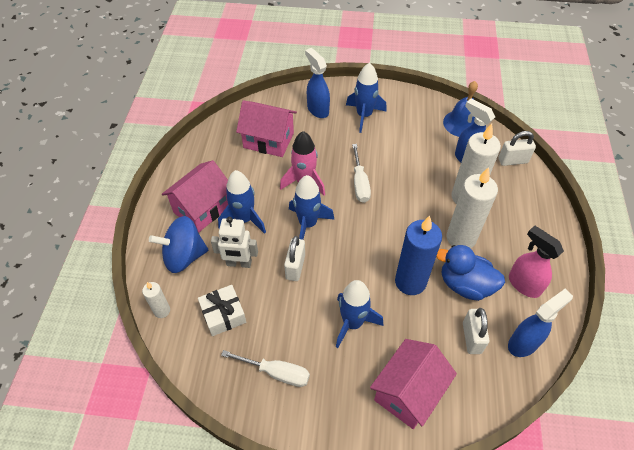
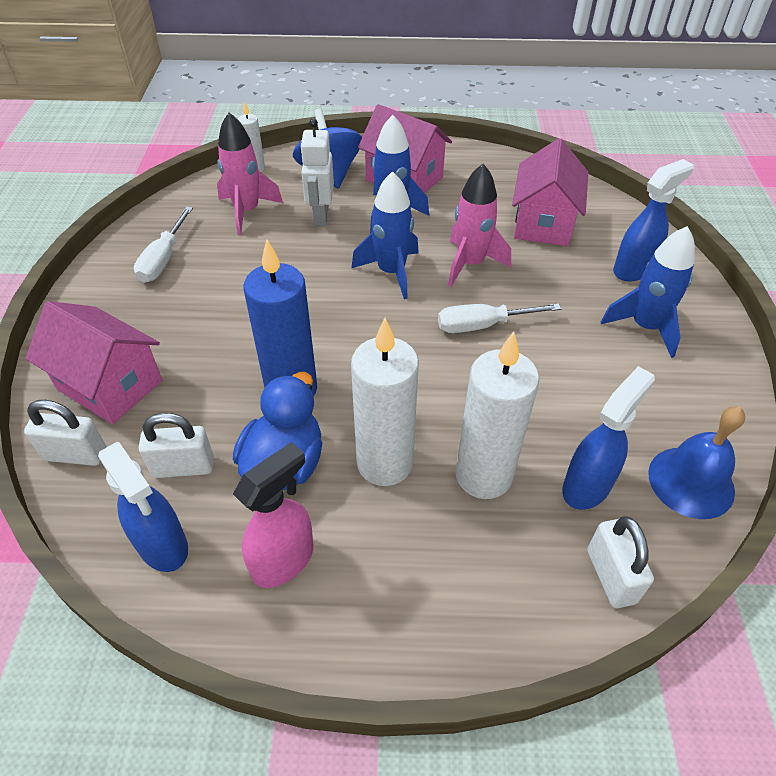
camera: 85 degrees right, 5 degrees down
(223, 314) = (247, 211): white gift -> pink rocket
(295, 267) = (316, 265): white padlock -> white padlock (76, 454)
(352, 323) = (224, 324): blue rocket -> none

